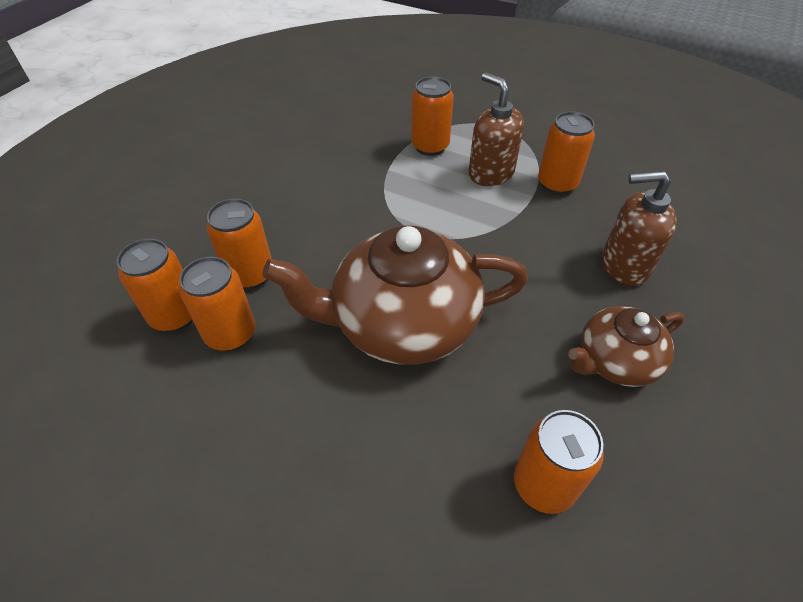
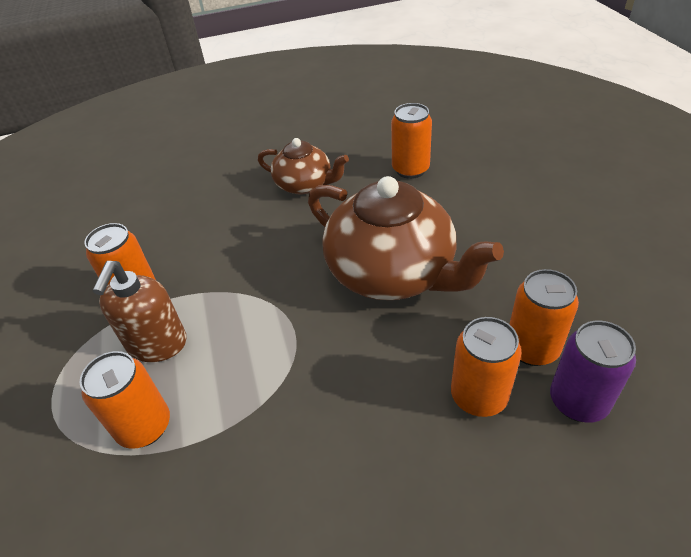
camera: 130 degrees left, 5 degrees down
(175, 315) = (578, 401): orange can -> purple can
(624, 265) = (213, 216): brown soap dispenser -> none

